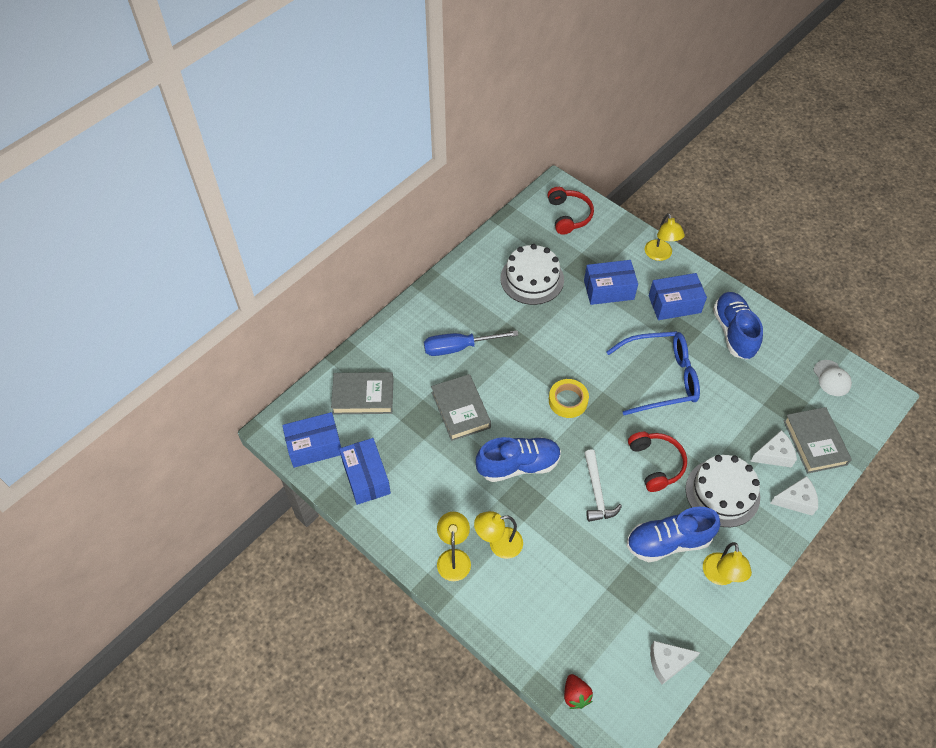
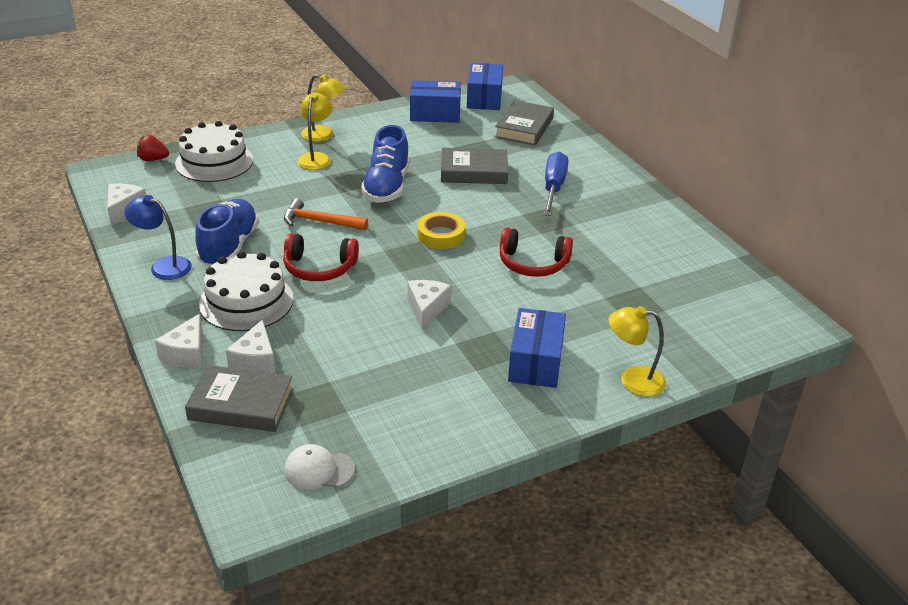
camera: 110 degrees right, 20 degrees down
(532, 279) = (633, 258): white cake -> white cake (214, 162)
(568, 215) = (739, 319): red headphones -> red headphones (533, 263)
(597, 492) = (320, 222): white hammer -> orange hammer
(608, 290) = (588, 312): blue box -> none
(660, 378) = (427, 309): blue glasses -> white cheese
(720, 576) = (164, 266): yellow lamp -> blue lamp
(733, 332) = (458, 401): blue shoe -> none

